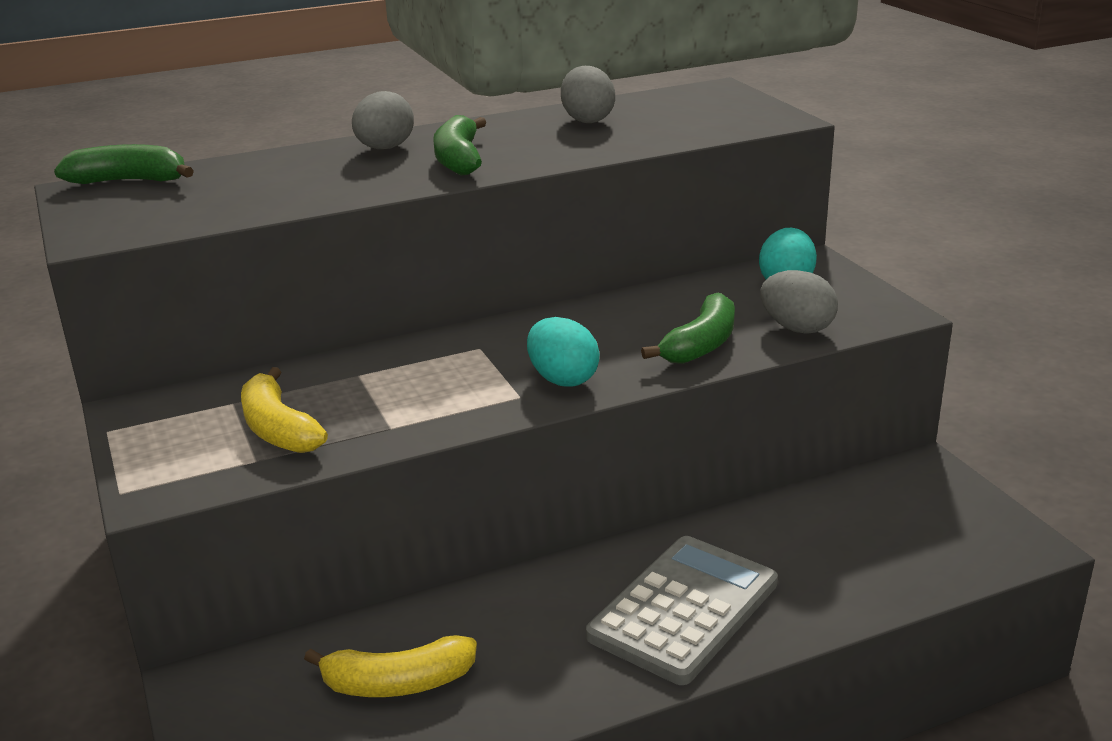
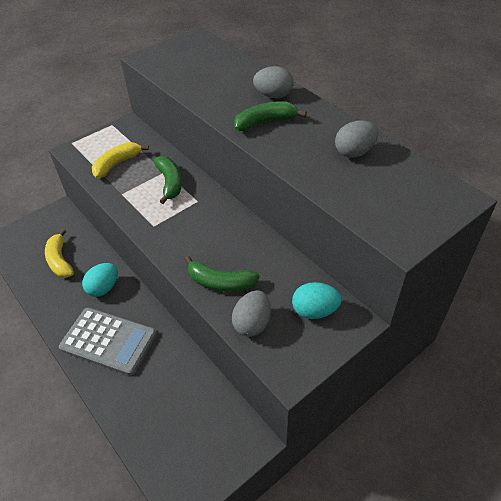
camera: 75 degrees right, 20 degrees up
(129, 181) = (207, 44): green banana -> green banana (170, 183)
(562, 379) = (172, 236): turquoise egg -> turquoise egg (104, 288)

